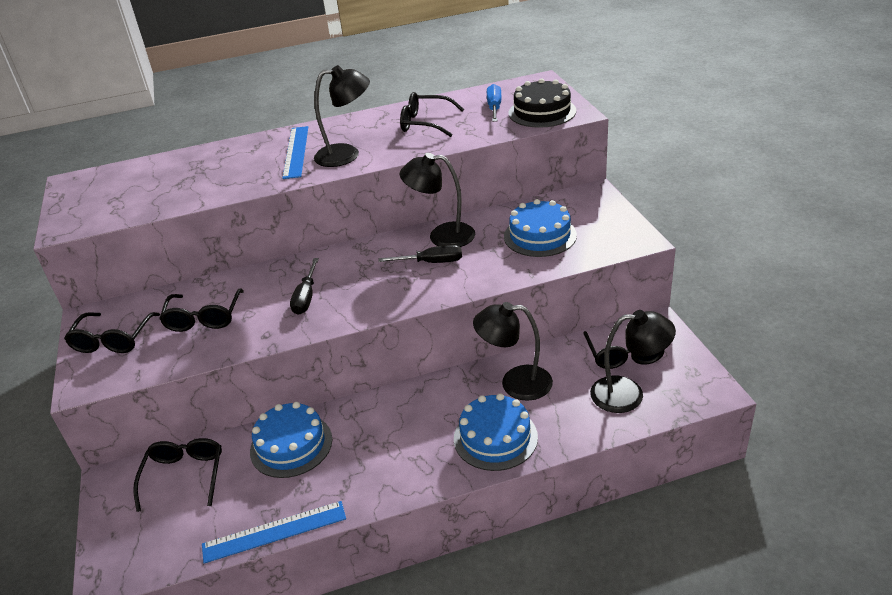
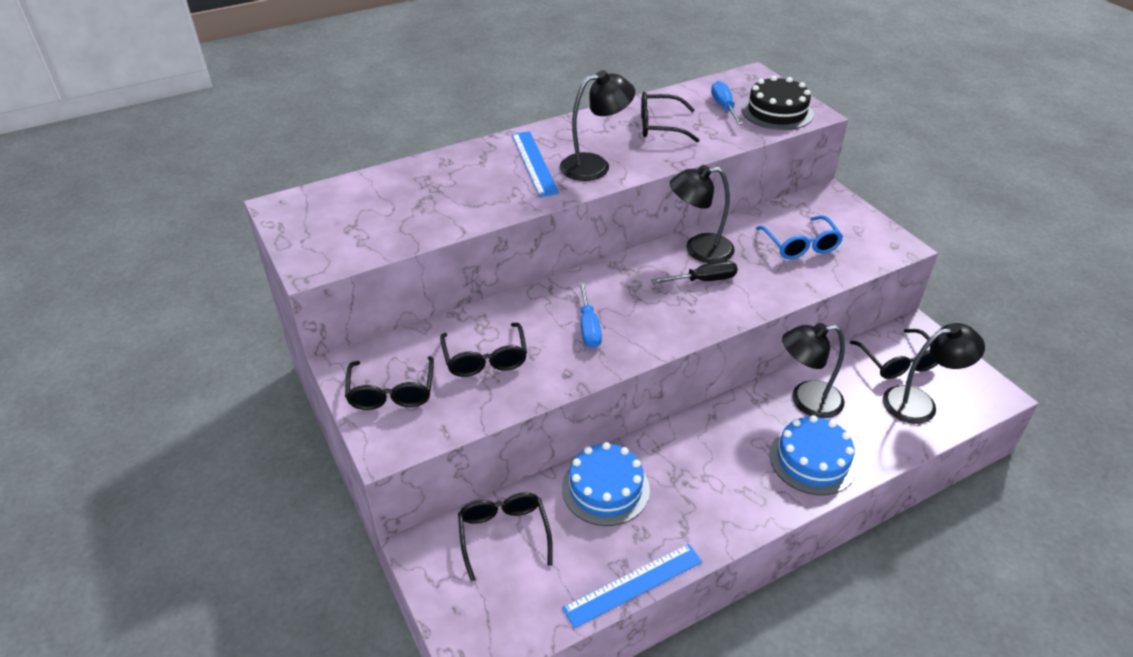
camera: 15 degrees left, 5 degrees up
(306, 298) = (589, 328): black screwdriver -> blue screwdriver
(540, 236) = (800, 245): blue cake -> blue glasses

